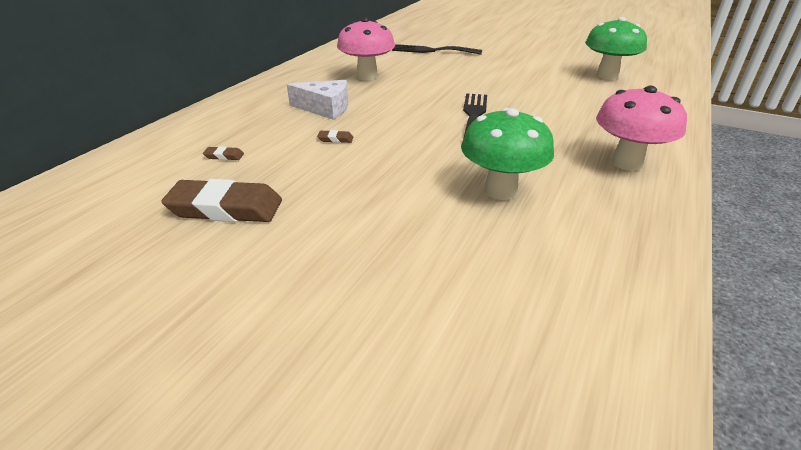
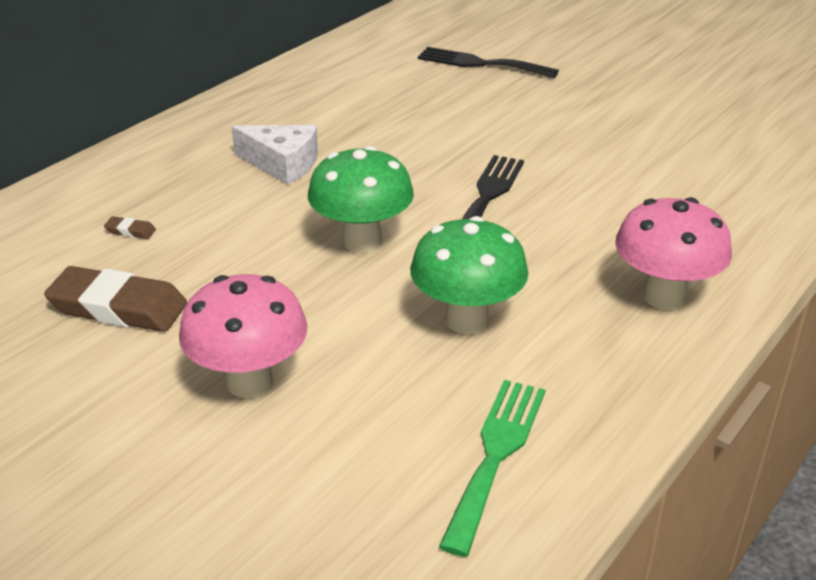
camera: 10 degrees right, 0 degrees up
(335, 139) = (280, 218): brown eraser -> none
(367, 76) = (361, 109): pink mushroom -> pink mushroom (249, 382)
(577, 286) = (495, 455): none -> green fork
(607, 76) = (734, 138): green mushroom -> green mushroom (362, 241)

